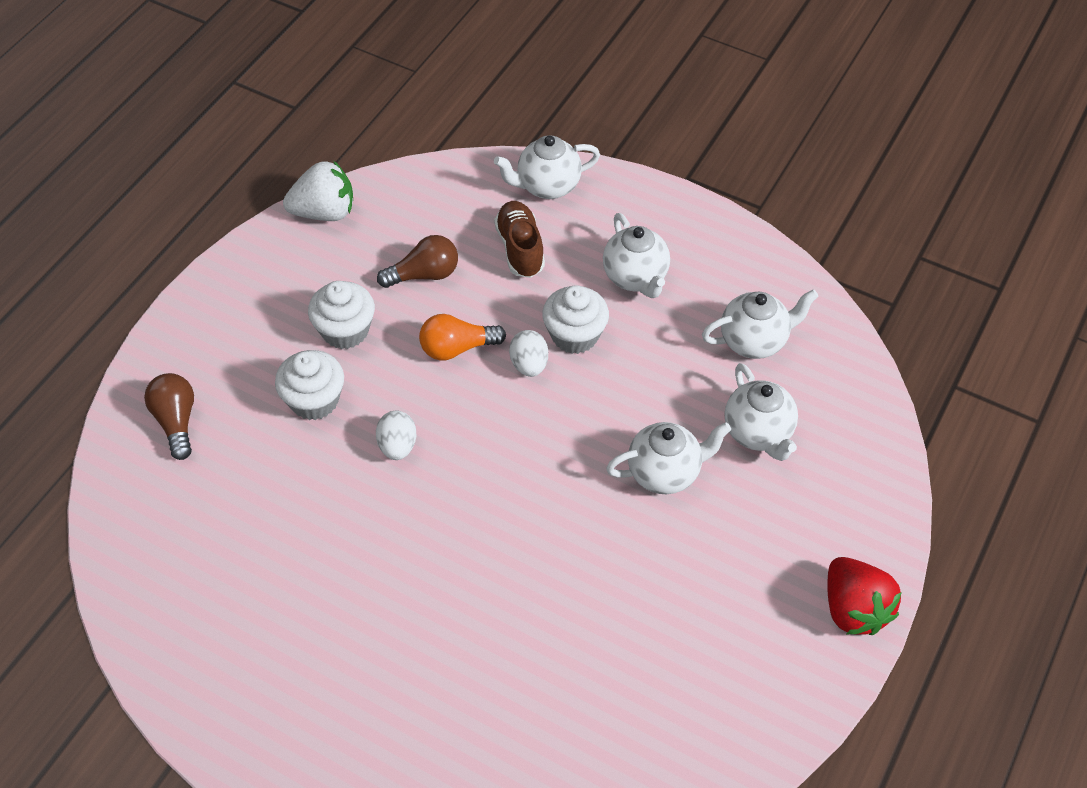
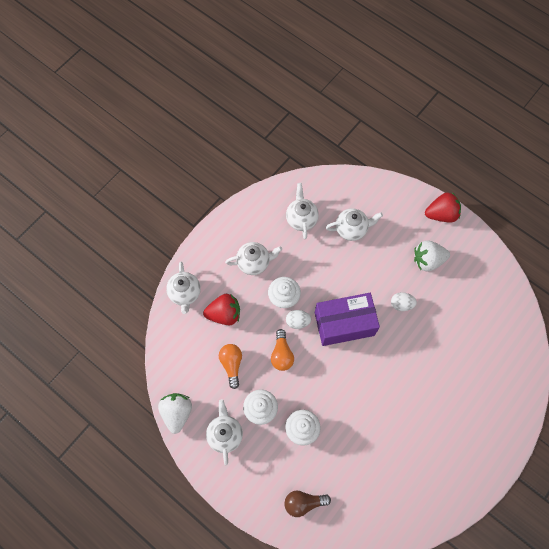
camera: 80 degrees left, 15 degrees up
(397, 446) = (335, 390): white egg -> white egg (401, 304)
(424, 274) = (232, 364): brown light bulb -> orange light bulb
(520, 248) = (224, 314): brown shoe -> red strawberry
(541, 445) = (344, 324): none -> purple box
(665, 472) = (366, 273): white teapot -> white teapot (225, 434)
(727, 590) = (427, 260): none -> white strawberry

